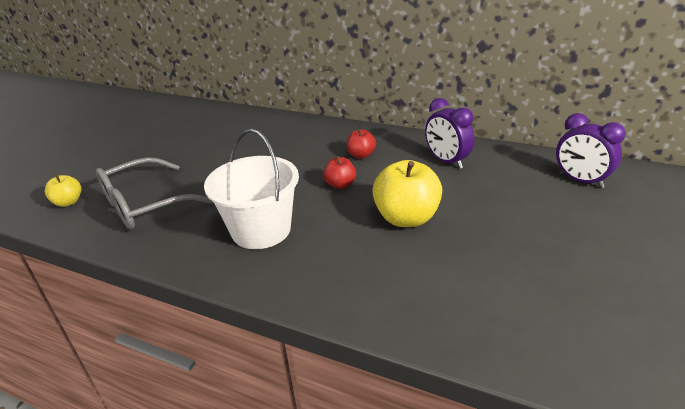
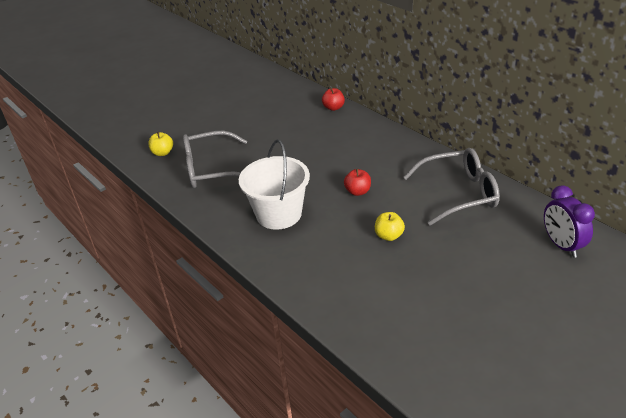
camera: 25 degrees right, 5 degrees up
(361, 155) = (392, 168): red apple -> red apple (333, 108)
(406, 218) = (389, 236): yellow apple -> yellow apple, size x0.54
(446, 161) = (459, 193): purple clock -> grey glasses

